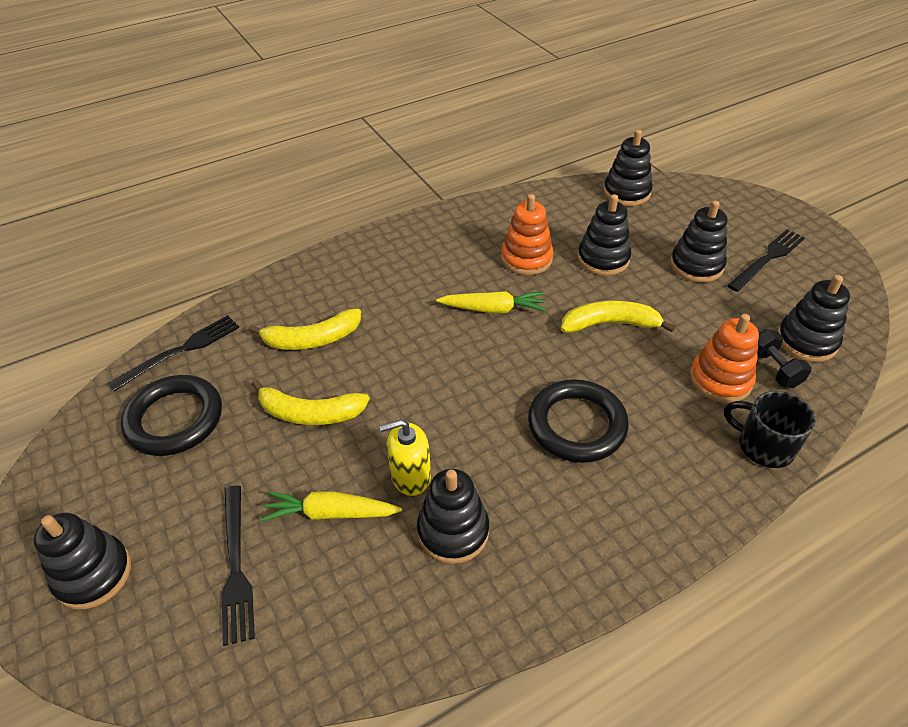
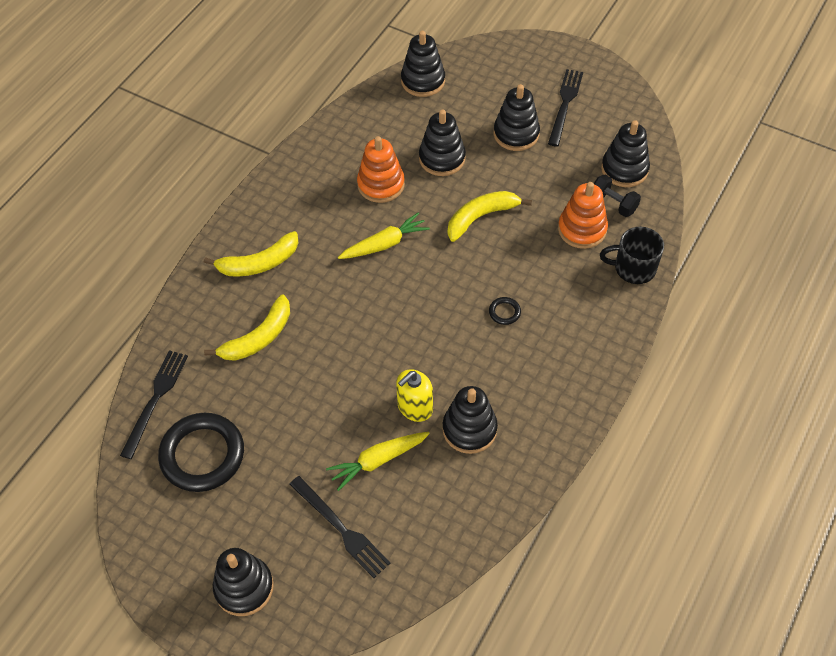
camera: 30 degrees left, 10 degrees up
(310, 413) = (306, 397): yellow banana -> yellow banana (259, 263)
(576, 425) = (504, 312): black ring -> black ring, size x0.41

